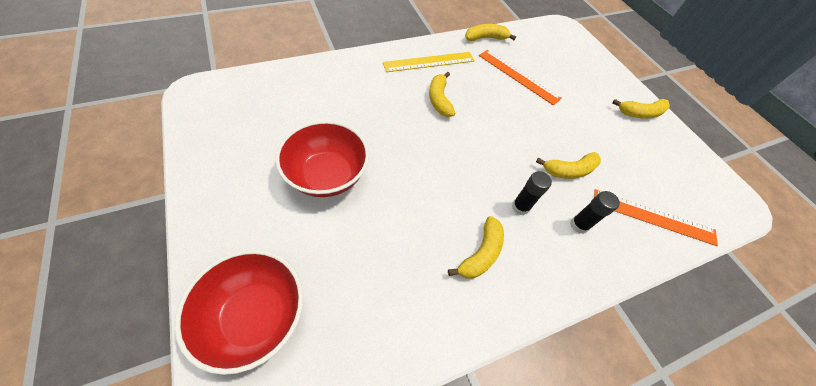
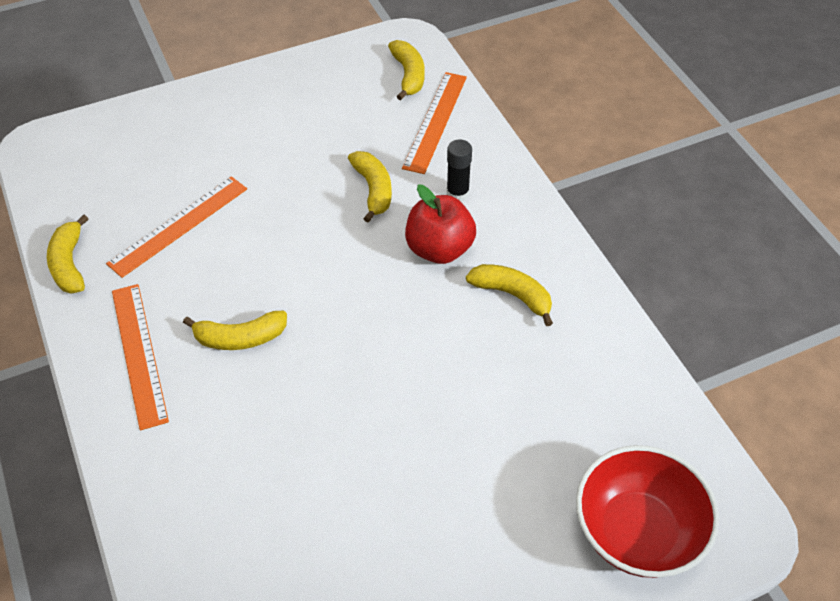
camera: 85 degrees left, 5 degrees down
(327, 175) = (414, 484): red bowl -> none
(429, 62) = (139, 354): yellow ruler -> orange ruler
(520, 207) = (439, 249): black glue stick -> red apple
(640, 113) = (259, 93): yellow banana -> yellow banana (408, 75)

